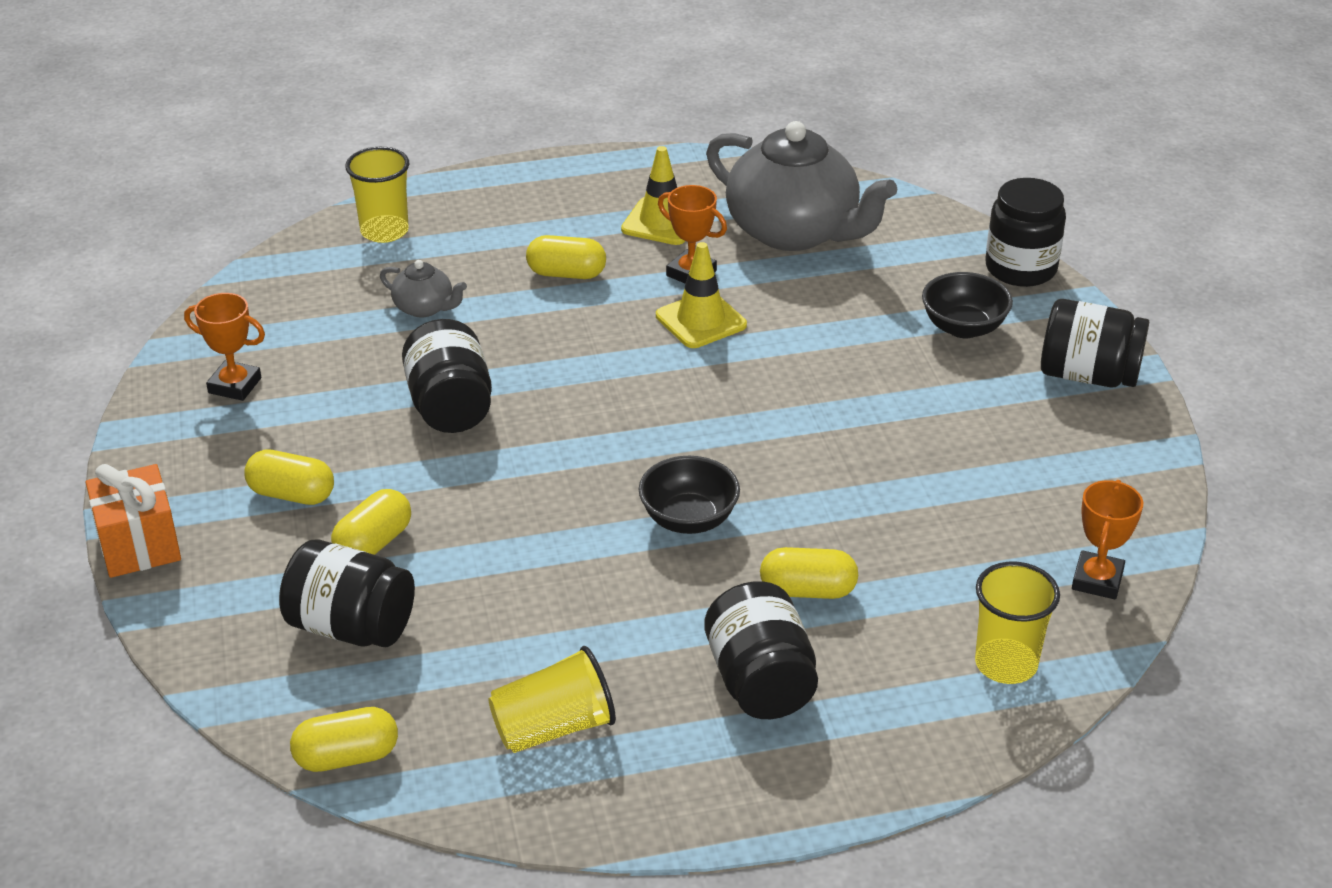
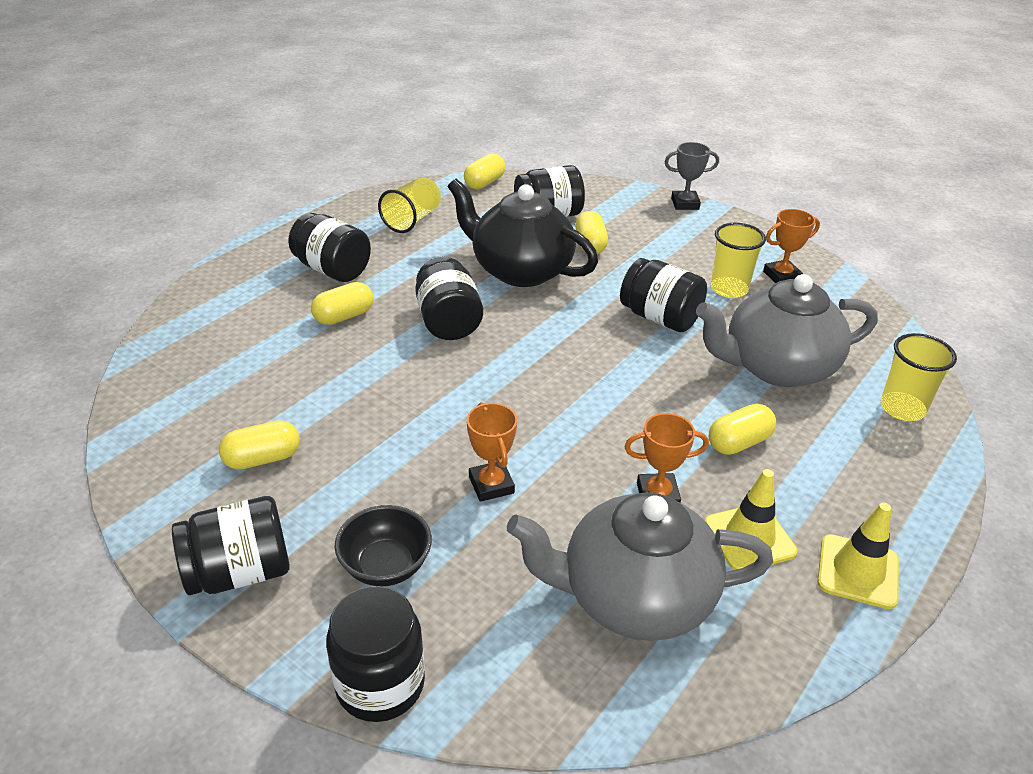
camera: 140 degrees right, 0 degrees up
(139, 545) = (685, 204): orange gift -> grey trophy
(292, 494) = (661, 246): yellow capsule -> yellow capsule (263, 459)
(425, 308) = (776, 367): grey teapot -> grey teapot, size x2.30
(516, 550) = (520, 270): none -> black teapot
(689, 519) = (448, 322): black bowl -> black jar
(701, 320) = (597, 455): yellow traffic cone -> yellow traffic cone (858, 571)
(1006, 664) = (200, 328): yellow cup -> yellow cup (729, 289)
(1097, 580) = (160, 398): orange trophy -> orange trophy (491, 485)

